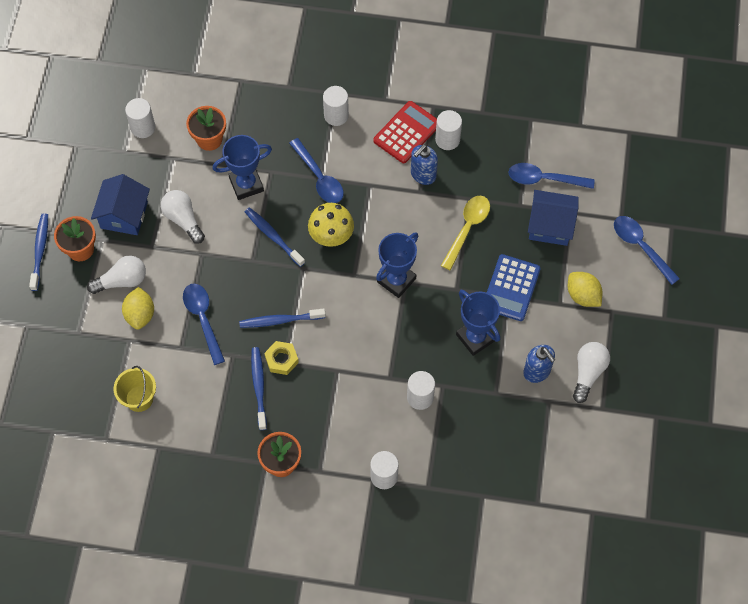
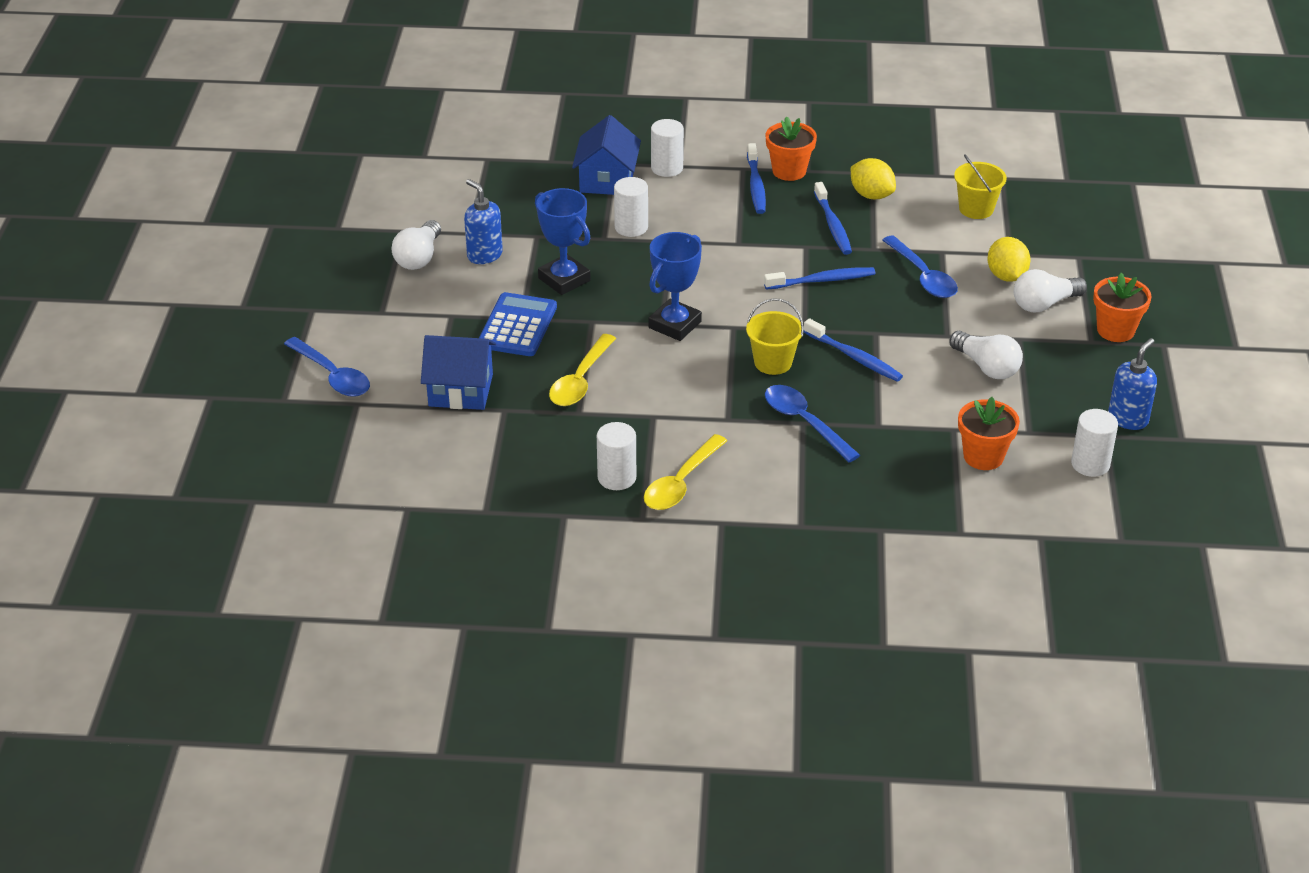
camera: 175 degrees right, 25 degrees down
(40, 251) = (1169, 326): blue toothbrush -> blue toothbrush (756, 185)
(124, 215) = (1072, 367): blue house -> blue house (607, 180)
(246, 184) = (910, 409): blue trophy -> none
(281, 359) = (811, 248): yellow nut -> none
(331, 236) = (773, 362): yellow mushroom -> yellow bucket
(336, 115) = (795, 497): white cylinder -> none
(406, 132) = (681, 482): red calculator -> yellow spoon
(423, 175) = (650, 434): blue soap dispenser -> blue soap dispenser (1128, 419)
(544, 179) = (467, 440): blue spoon -> none
(583, 295) = (420, 324): yellow lemon -> yellow lemon (871, 195)

